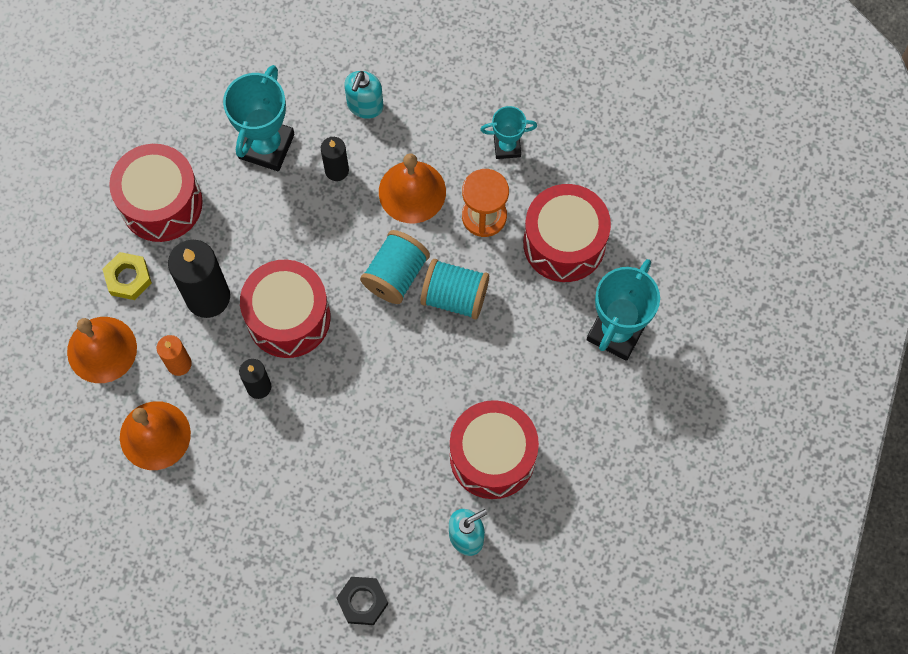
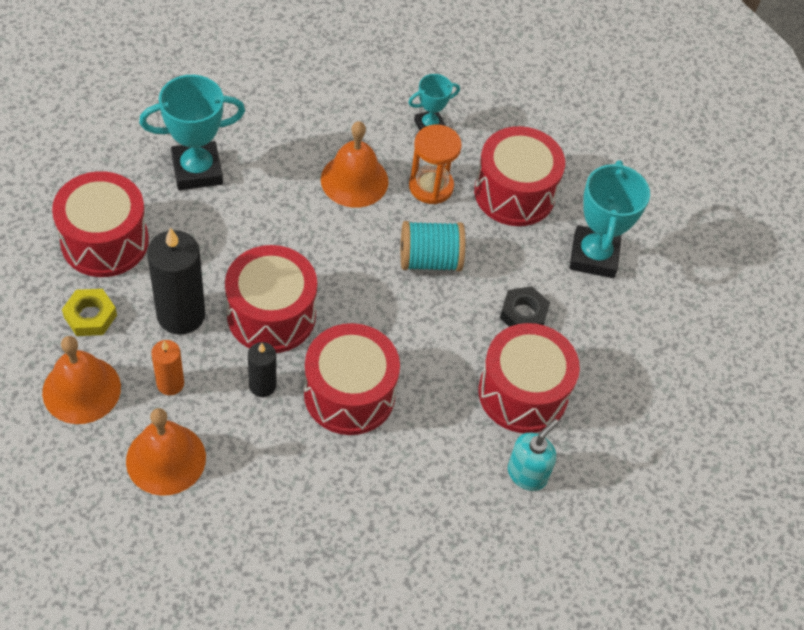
camera: 25 degrees left, 15 degrees down
(266, 146) = (197, 170): turquoise trophy -> turquoise trophy turned 75 degrees clockwise
(333, 415) = (349, 394): none -> red drum
(337, 170) = (274, 177): black candle -> none
(362, 601) = (446, 566): black nut -> black nut (523, 314)
(365, 106) = (282, 119): turquoise soap dispenser -> none
(396, 275) = (365, 253): turquoise spool -> none

